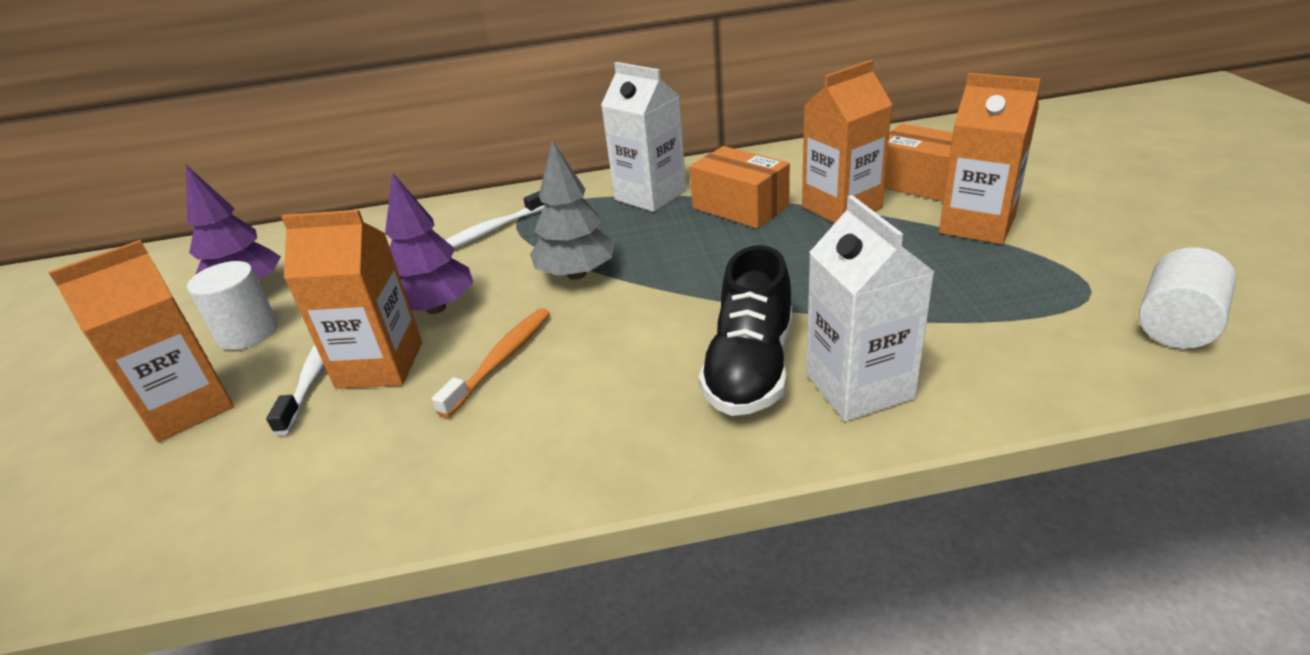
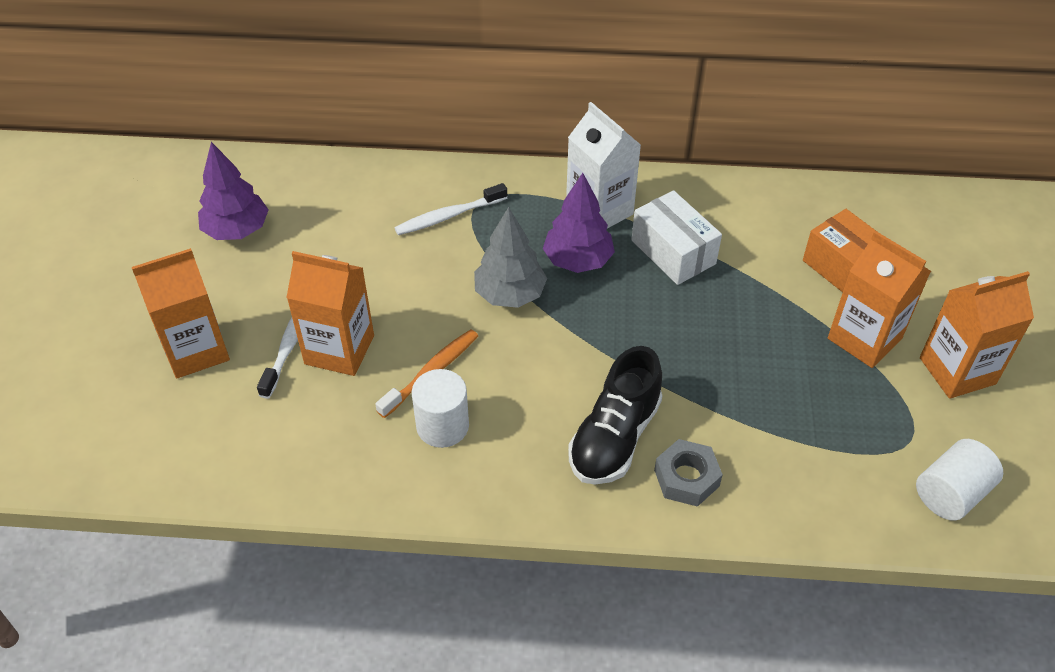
camera: 10 degrees right, 15 degrees up
(248, 333) = (238, 282): white cylinder -> white cylinder (442, 426)
(436, 308) = (389, 299): purple tree -> purple tree (577, 260)
(740, 207) = (673, 252): orange box -> white box
(841, 207) = (760, 280): orange carton -> orange carton (957, 371)
(859, 386) = (686, 478): white carton -> grey nut

